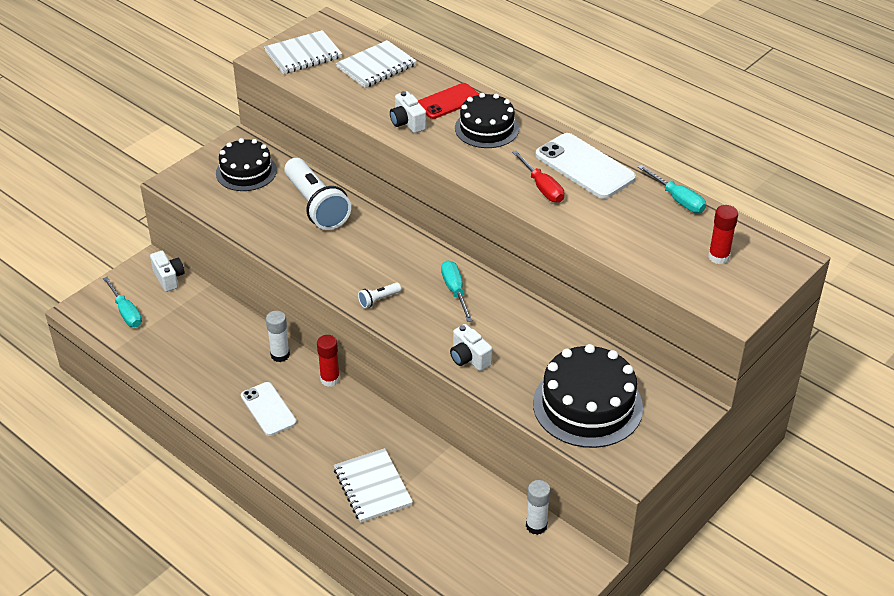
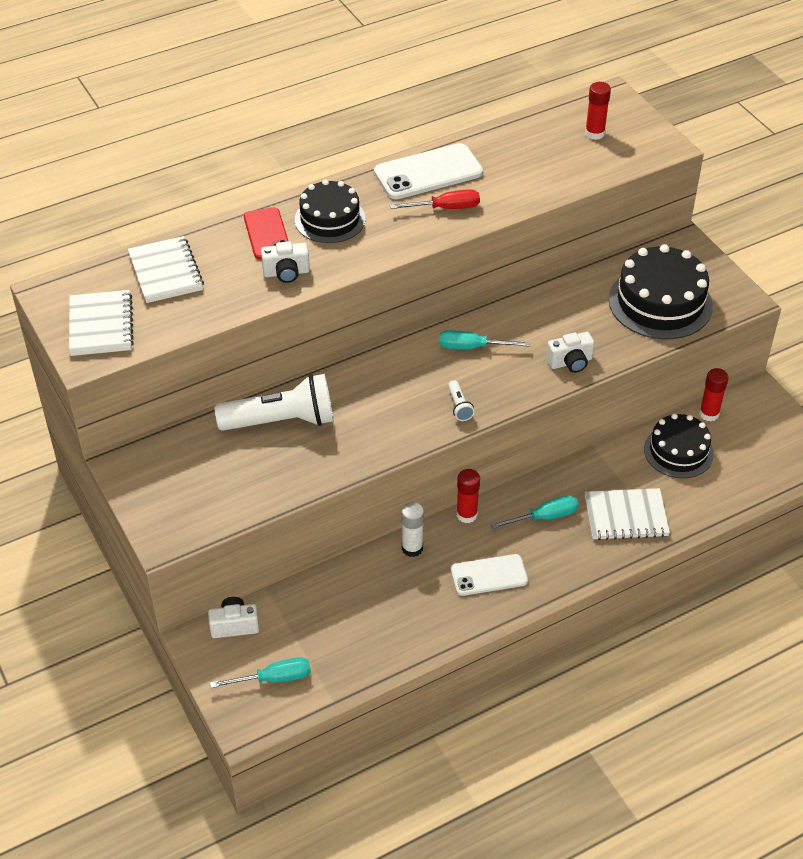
camera: 70 degrees left, 5 degrees up
(246, 172) = (184, 468): black cake -> black cake (678, 451)
(536, 526) = (709, 414): white glue stick -> red glue stick
(678, 199) = (506, 132): turquoise screwdriver -> turquoise screwdriver (544, 517)

